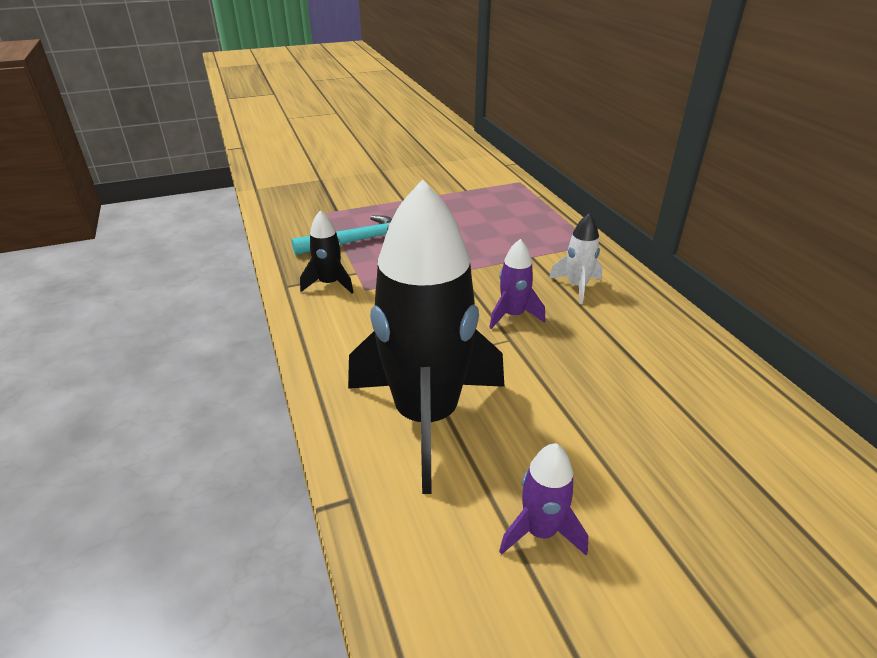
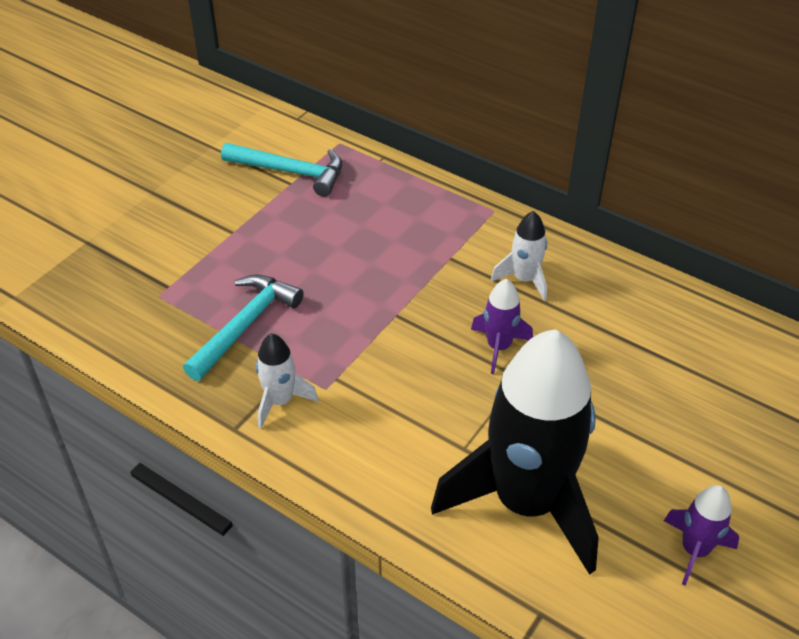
camera: 35 degrees left, 10 degrees up
(329, 284) = (280, 401): black rocket -> white rocket
(472, 185) = (290, 172): none -> turquoise hammer

